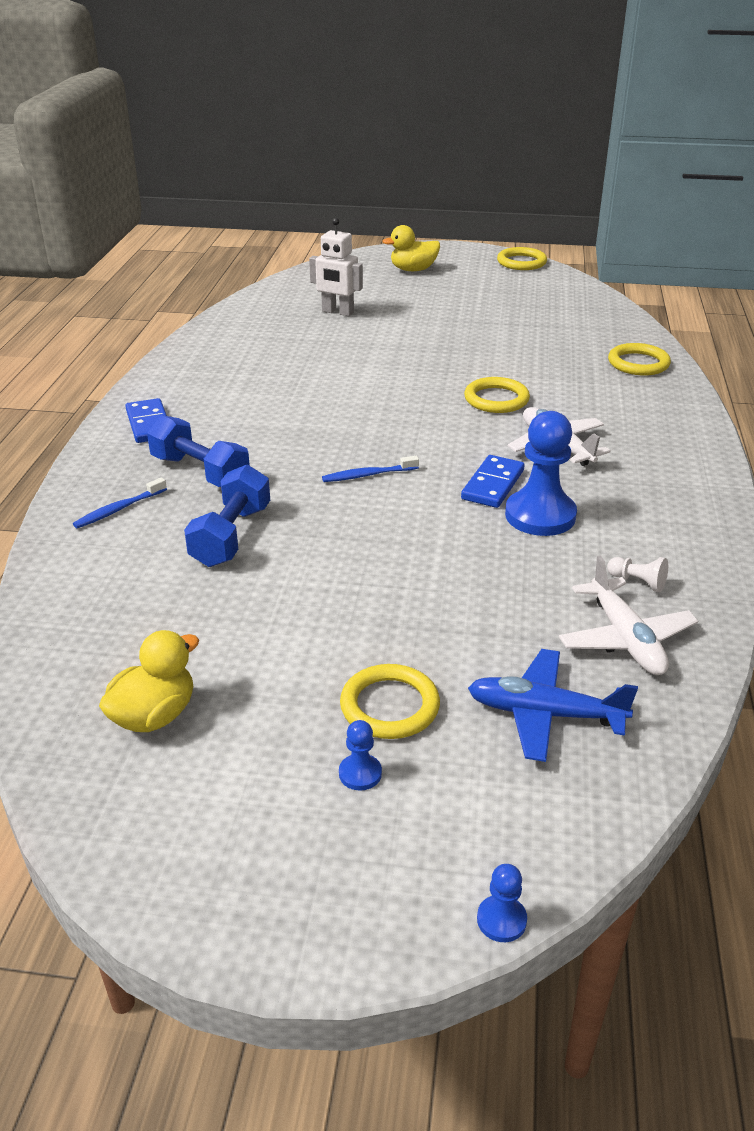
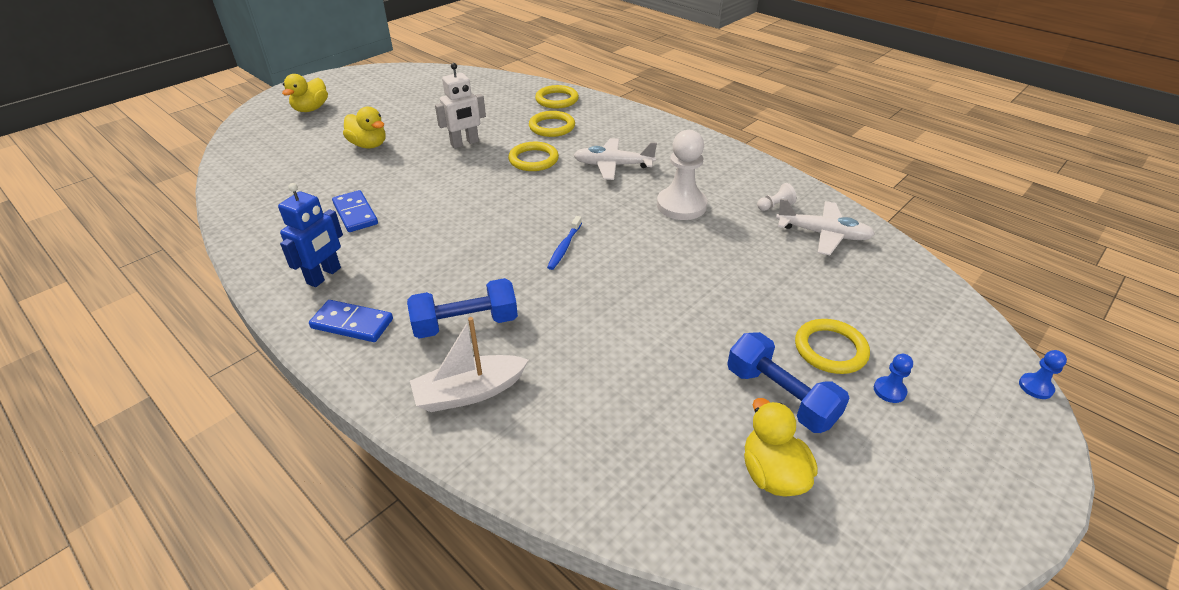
camera: 55 degrees left, 5 degrees up
(119, 509) = (469, 392): blue toothbrush -> white boat
(193, 386) = (324, 276): none -> blue robot
(231, 536) = (575, 343): blue dumbbell -> blue dumbbell (780, 396)
(337, 312) = (319, 163): white robot -> white robot (465, 143)
(396, 317) = (369, 145): none -> yellow duck
(493, 485) = (631, 206): blue domino -> blue domino (355, 213)
(521, 262) = (374, 72): yellow ring -> yellow ring (552, 127)
(540, 515) = (681, 205): blue pawn -> white pawn
(544, 714) = (872, 292): blue plane -> none

